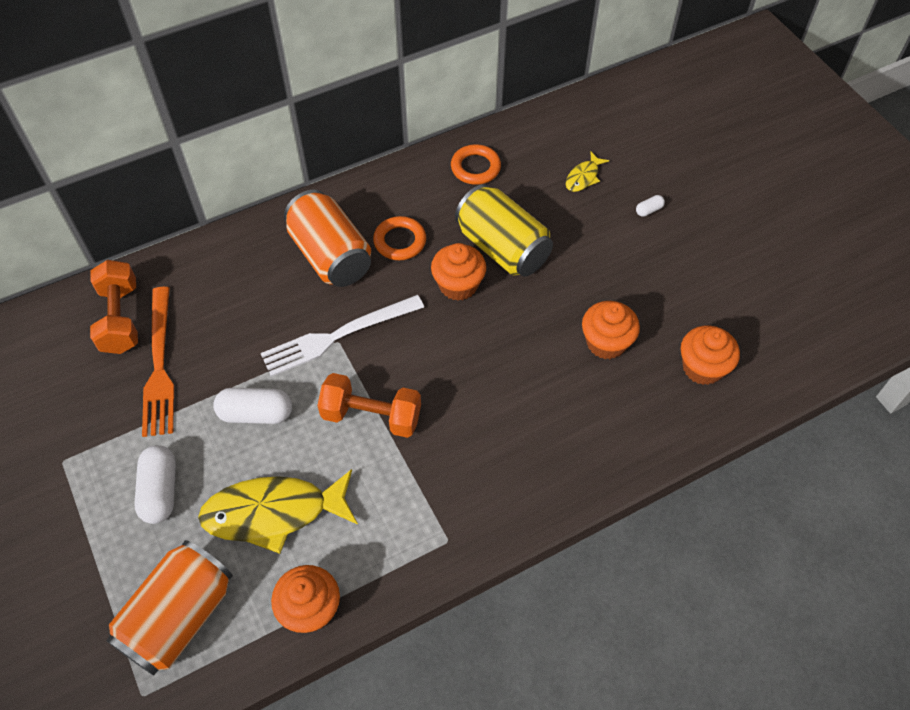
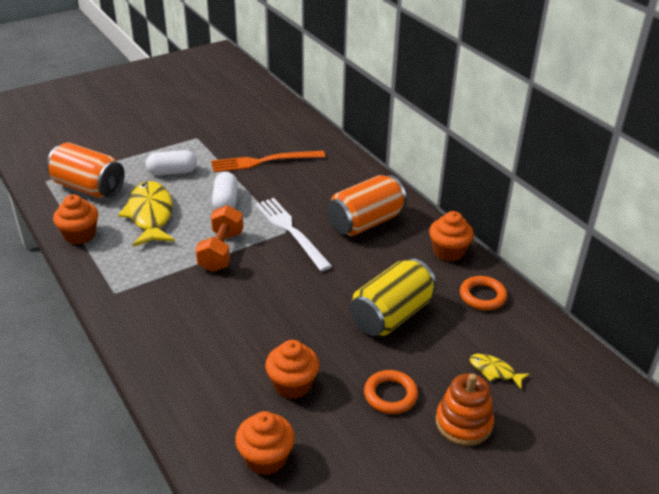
camera: 85 degrees right, 20 degrees down
(120, 319) = (299, 144): orange dumbbell -> none
(400, 241) = (387, 256): orange ring -> orange ring (390, 395)
(458, 285) = (346, 290): orange cupcake -> orange cupcake (448, 252)
(649, 210) = (463, 423): white capsule -> orange stacking toy

